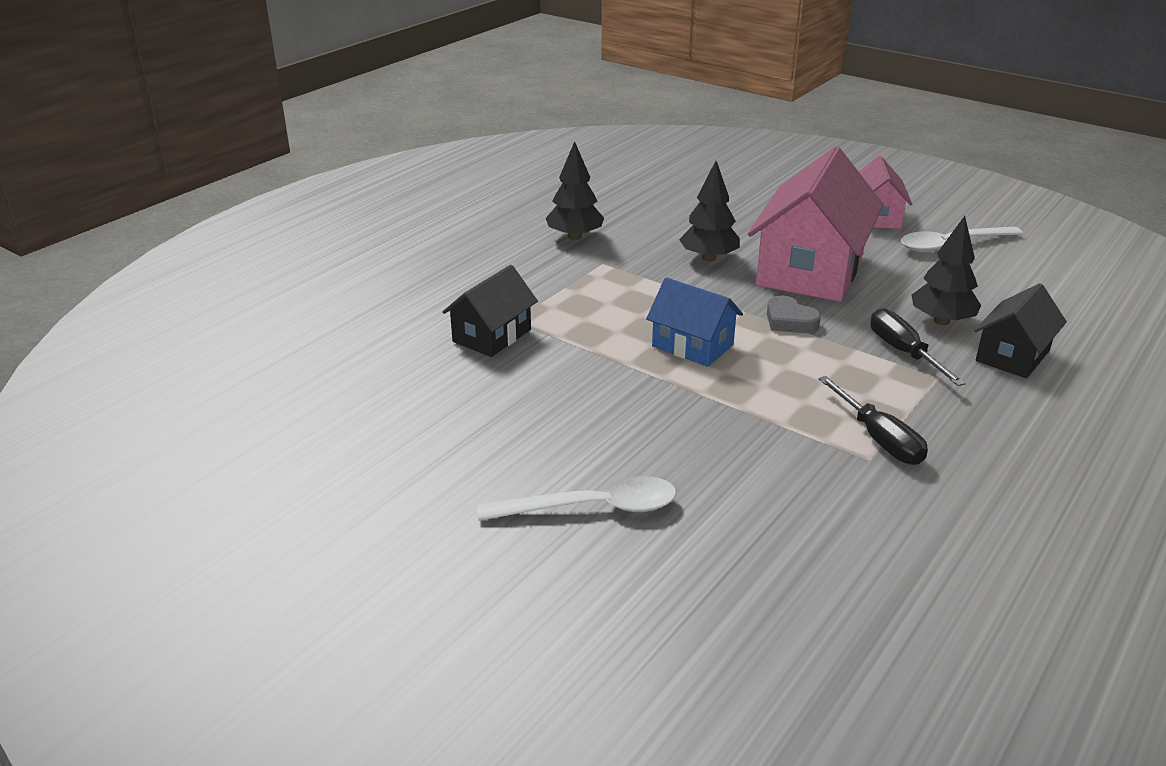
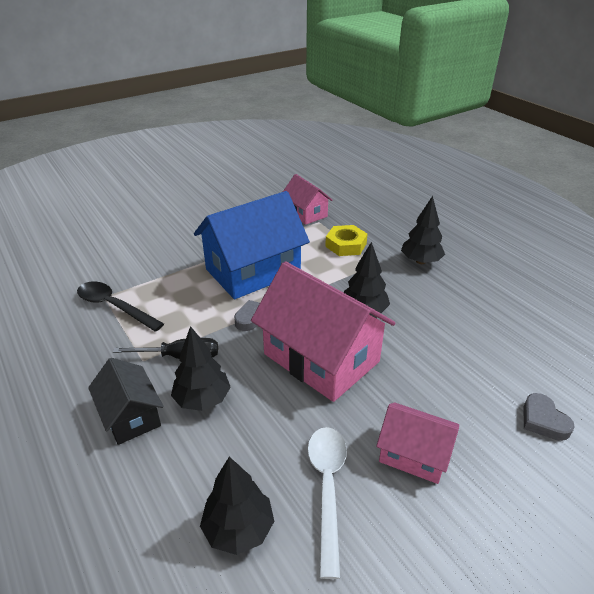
camera: 110 degrees right, 5 degrees up
(492, 335) = (306, 213): black house -> pink house
(570, 288) = (346, 245): none -> yellow nut
(592, 508) = (152, 214): white spoon -> none
(692, 345) = (253, 271): blue house -> blue house, size x1.86
(780, 174) = (543, 420): none -> grey heart
(879, 439) = (114, 306): black screwdriver -> black spoon
(1032, 271) = (238, 529): none -> black tree

